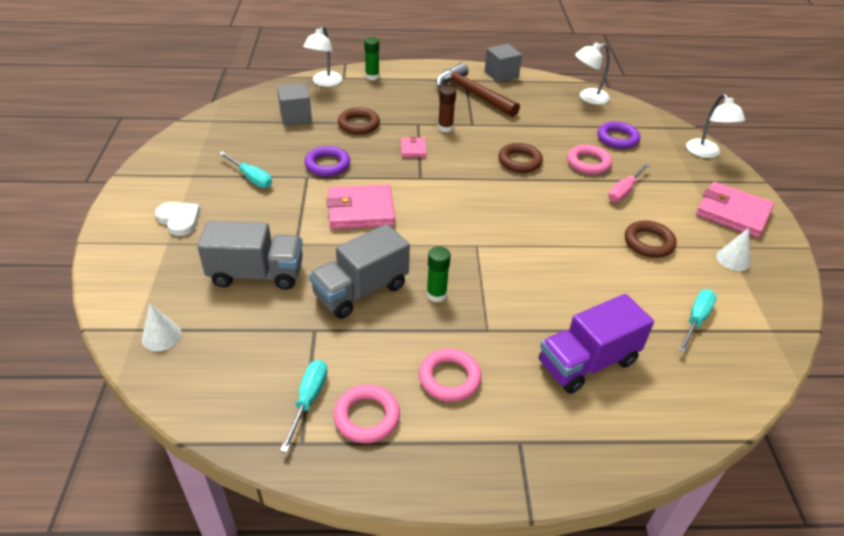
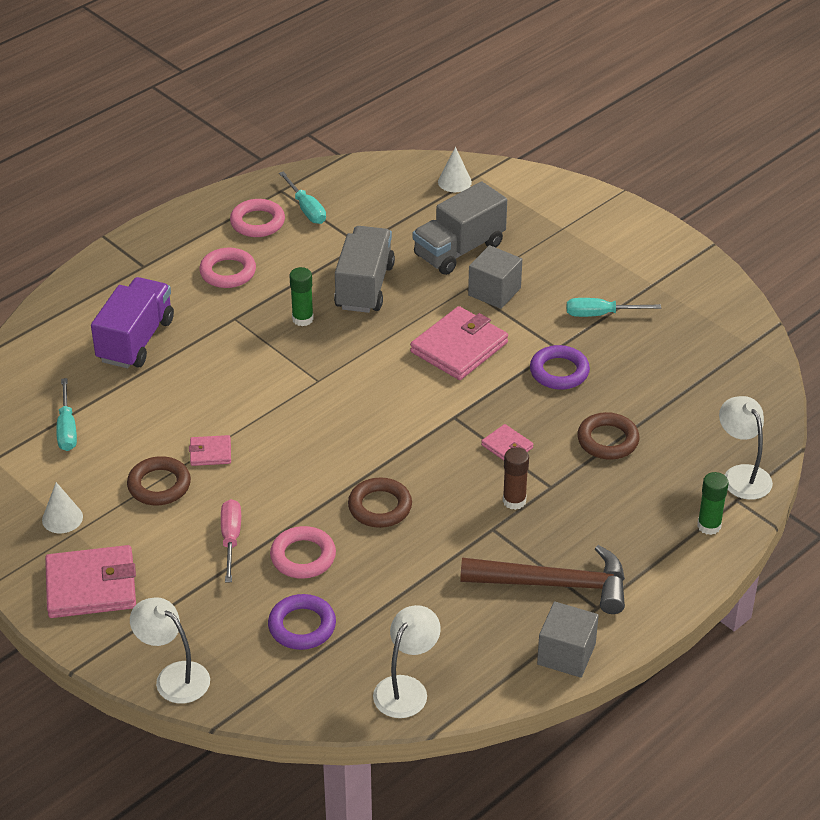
camera: 140 degrees right, 0 degrees up
(179, 220) = (587, 247): white heart -> none
(296, 116) = (684, 405): grey cube -> grey cube (494, 291)
(596, 242) = (210, 453): none -> pink wallet

